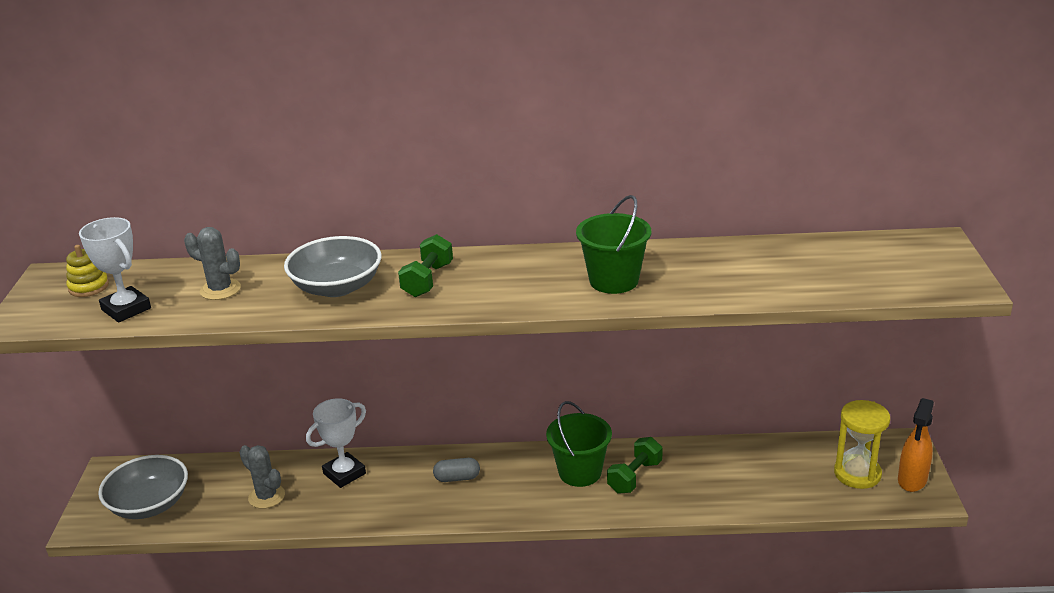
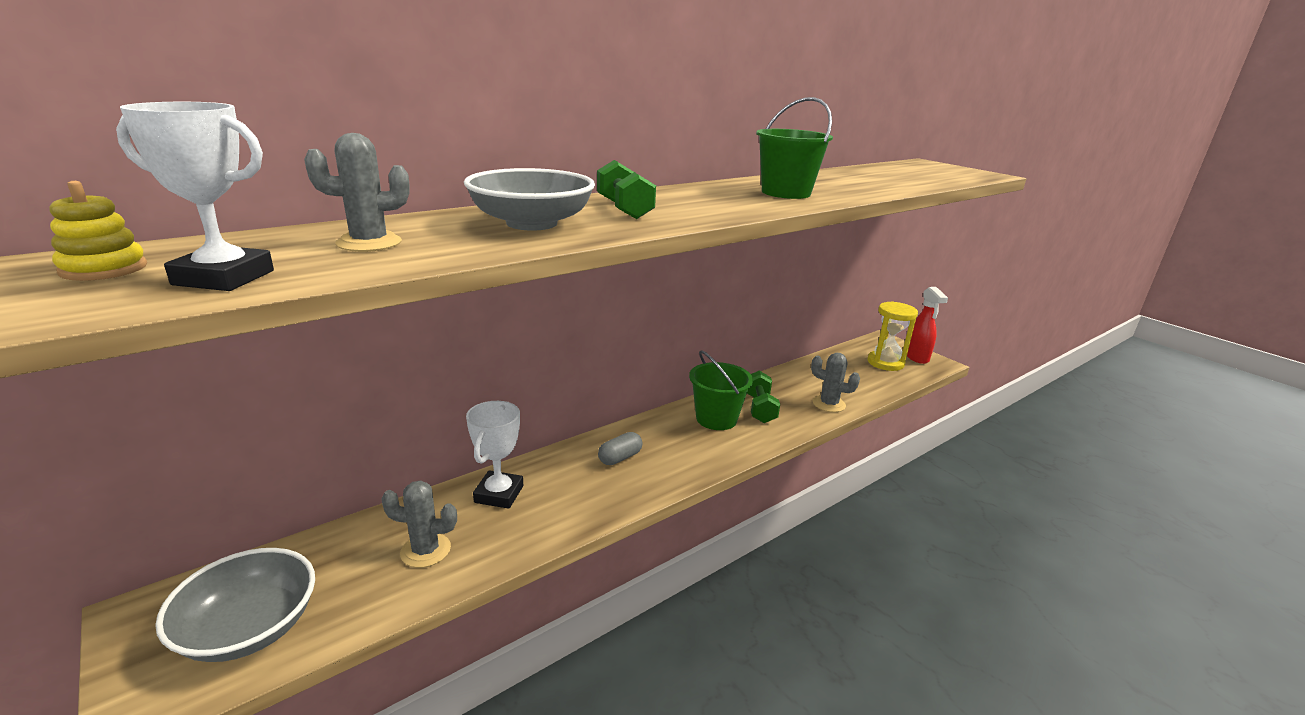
camera: 40 degrees left, 5 degrees down
(713, 498) = (828, 404): none -> grey cactus
(912, 480) = (916, 357): orange spray bottle -> red spray bottle

